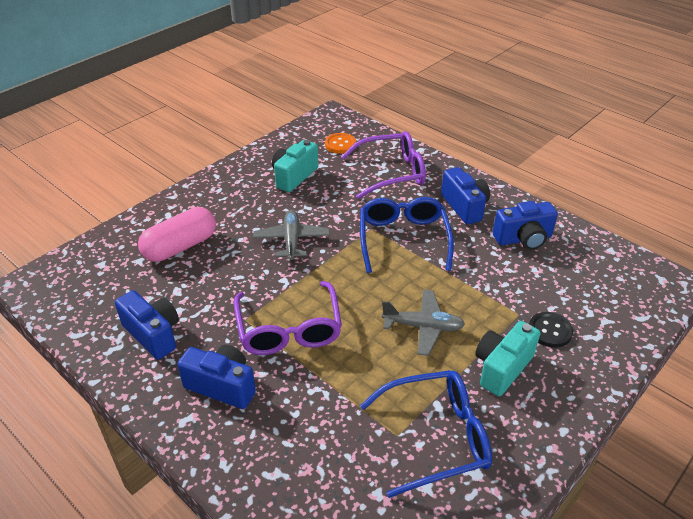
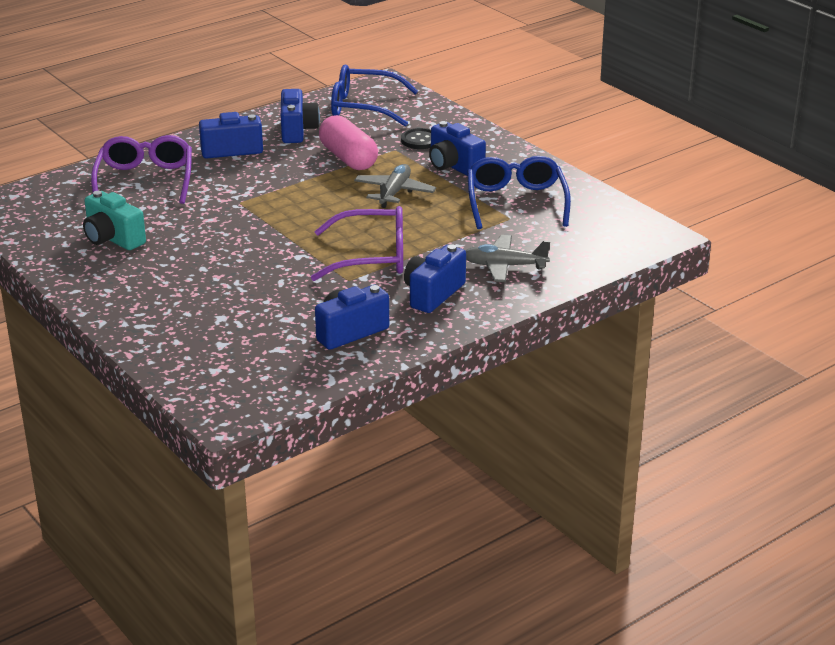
camera: 80 degrees left, 10 degrees down
(180, 247) = (210, 316): pink capsule -> pink capsule (348, 158)
(292, 240) = (235, 247): grey plane -> grey plane (504, 266)
(340, 144) = (63, 205): orange button -> none
(403, 239) = (266, 187): blue glasses -> blue glasses (363, 107)
(502, 368) = (454, 166): turquoise camera -> blue camera

